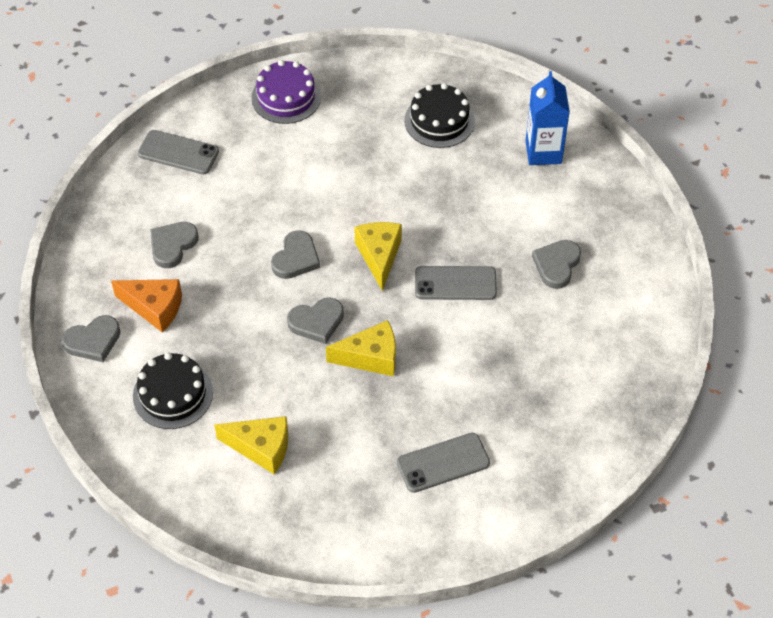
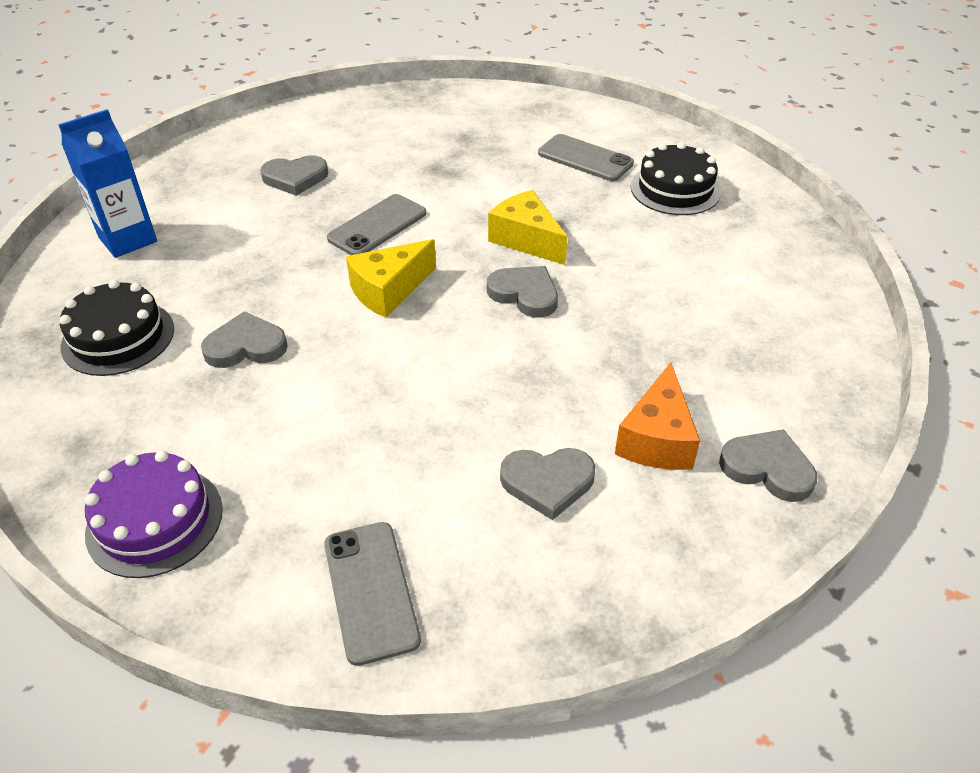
camera: 125 degrees left, 10 degrees down
(154, 308) = (657, 439): orange cheese -> orange cheese turned 150 degrees counterclockwise
(173, 394) = (738, 353): black cake -> black cake (675, 189)
(261, 448) = (708, 259): yellow cheese -> none
(296, 258) = (454, 353): grey heart -> grey heart (246, 346)
(455, 283) = (377, 226): grey phone -> grey phone turned 75 degrees clockwise

